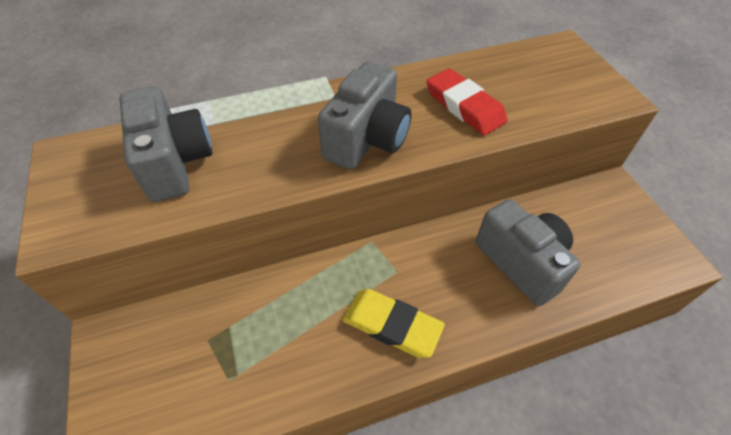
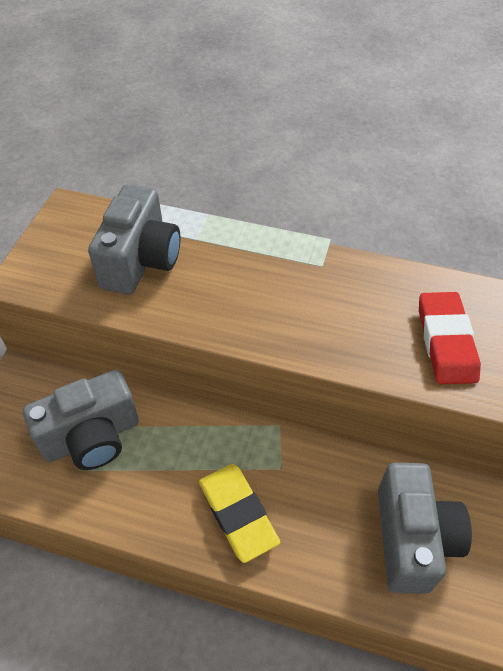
camera: 35 degrees right, 0 degrees up
(367, 139) = (317, 325): grey camera -> grey camera (92, 437)

